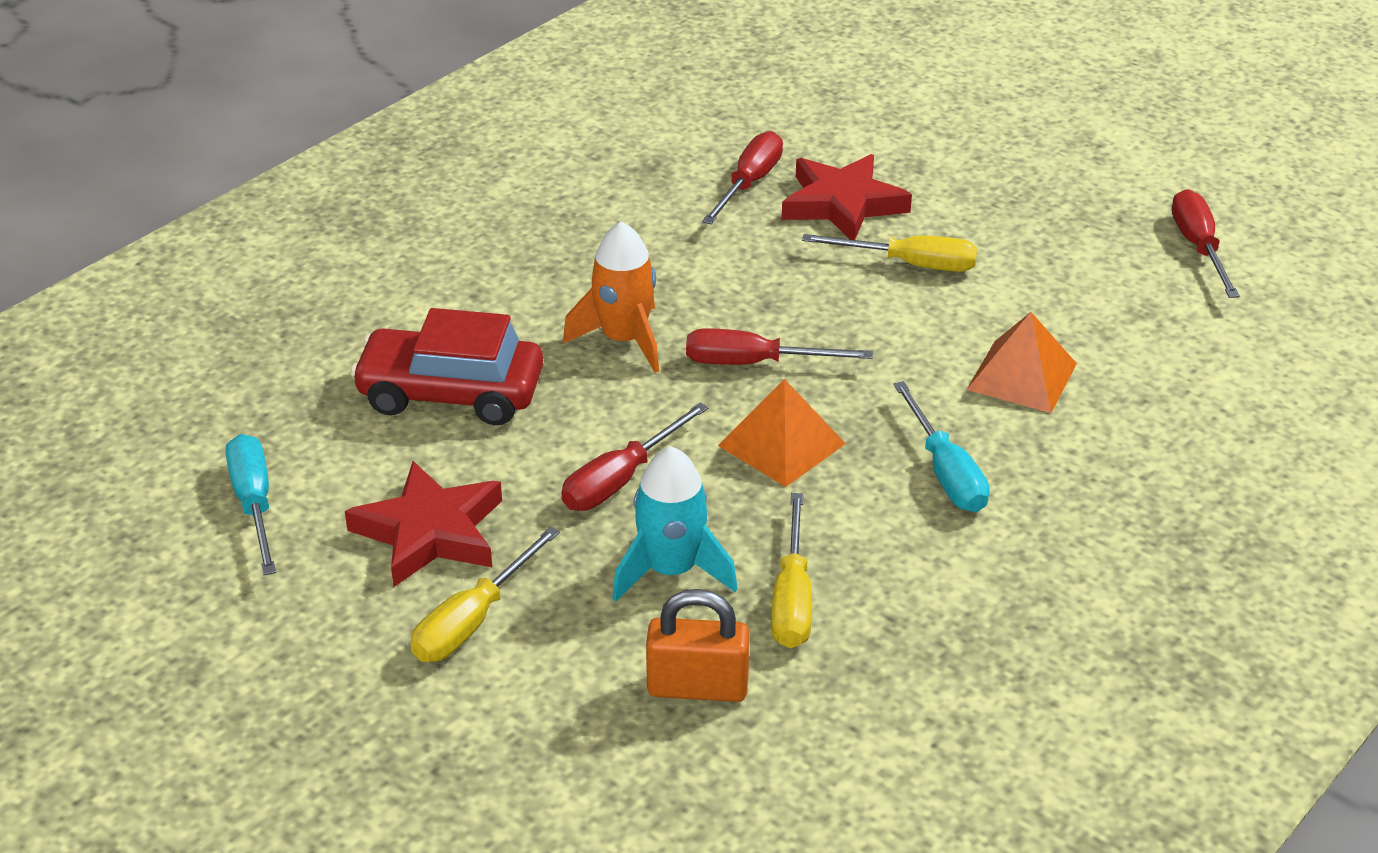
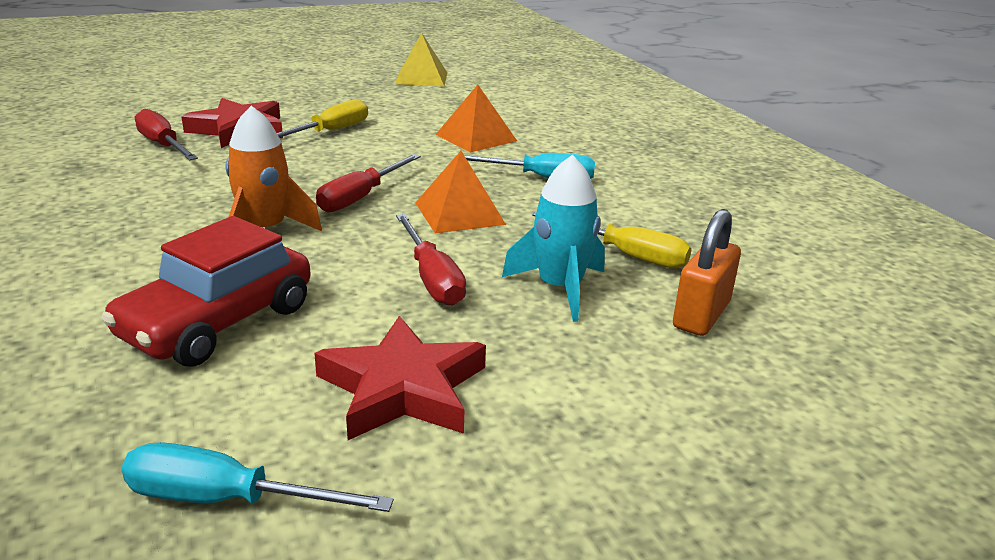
camera: 65 degrees left, 10 degrees down
(473, 620) = (550, 398): yellow screwdriver -> none
(1198, 247) = (421, 78): red screwdriver -> yellow pyramid

